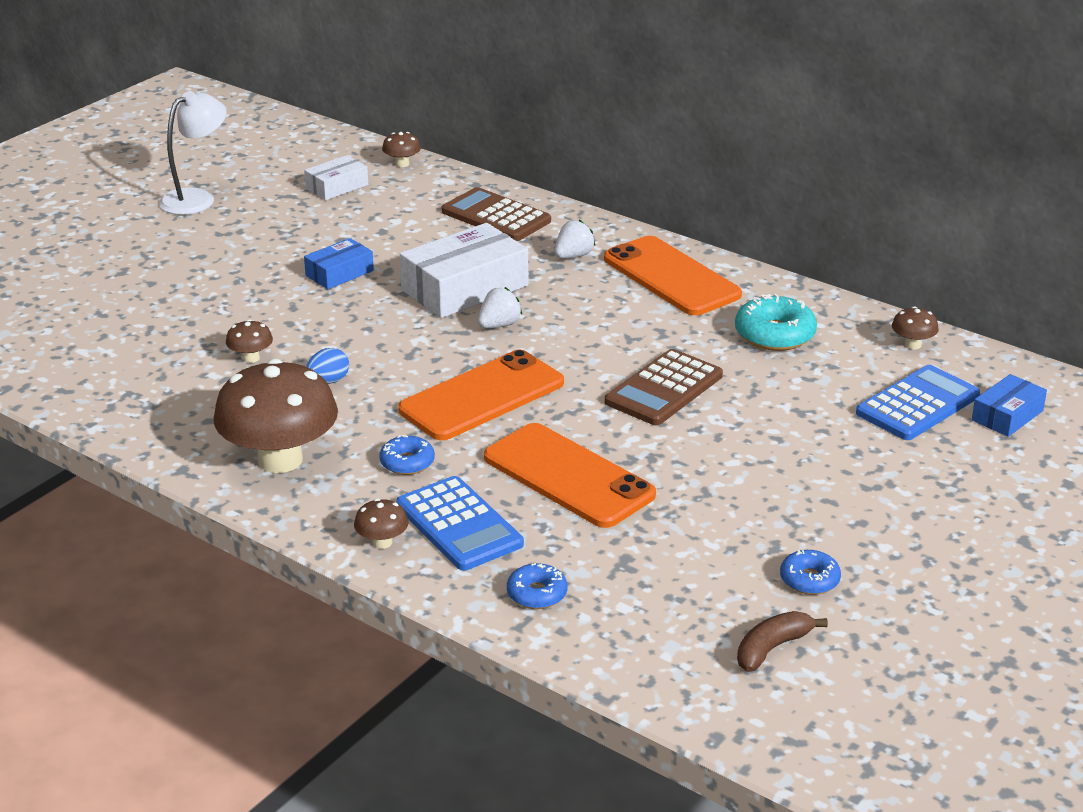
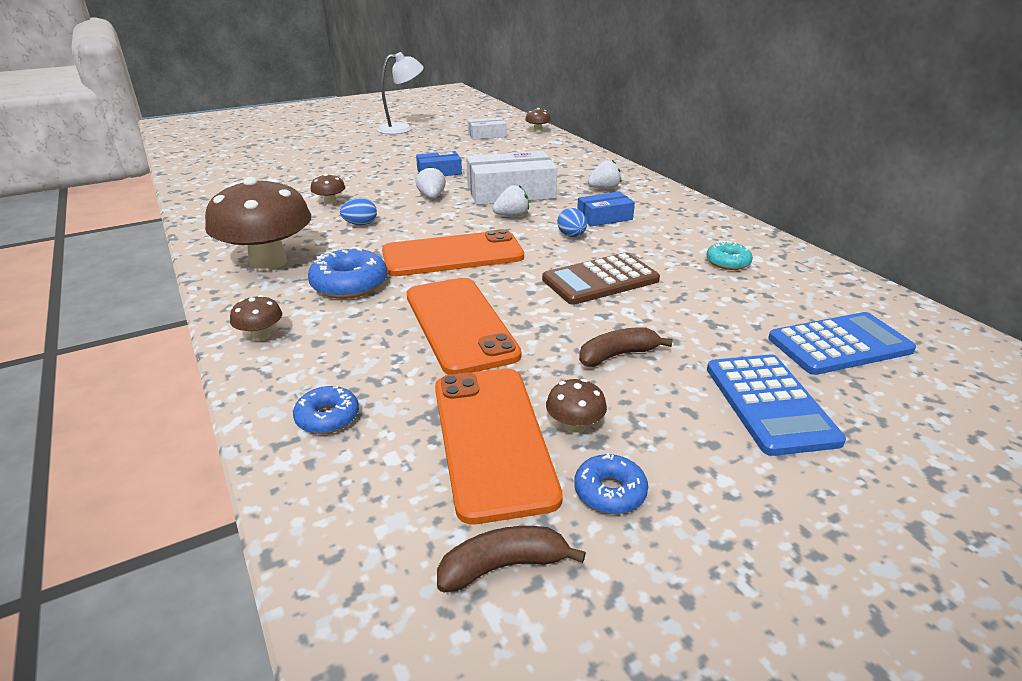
camera: 25 degrees right, 0 degrees up
(373, 318) = (432, 197): none -> white strawberry
(407, 462) = (349, 284): blue donut -> blue donut, size x1.64
(459, 525) = (333, 339): blue calculator -> blue calculator (770, 404)
(496, 216) = (570, 161): brown calculator -> none
(590, 338) = (571, 236): none -> blue egg
(671, 277) = (668, 212): orange phone -> orange phone (492, 439)
(738, 467) = (617, 355): none -> brown banana
(774, 334) = (727, 262): turquoise donut -> turquoise donut, size x0.61
(912, 345) = (858, 295): brown mushroom -> brown mushroom (574, 426)
(1007, 415) = (941, 378): blue box -> blue box (604, 217)

